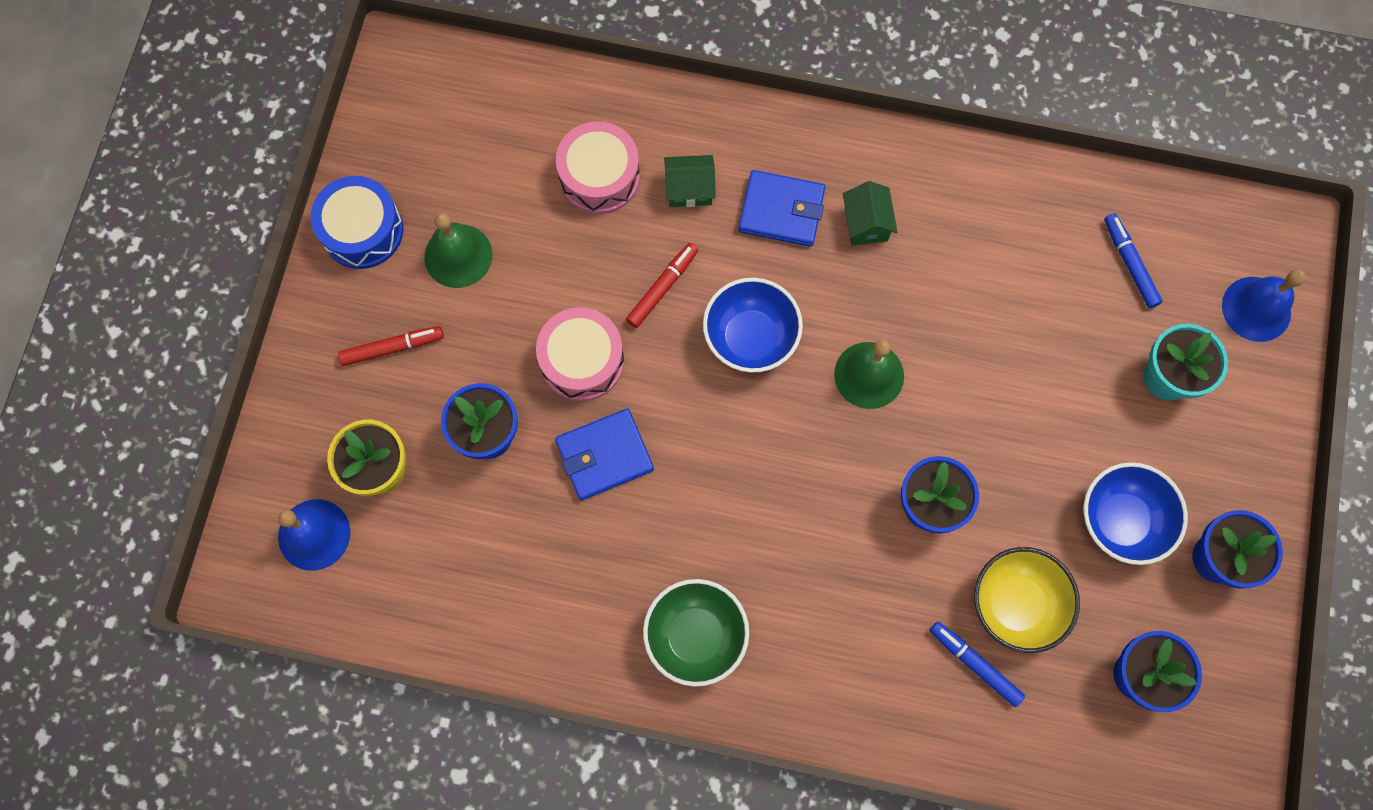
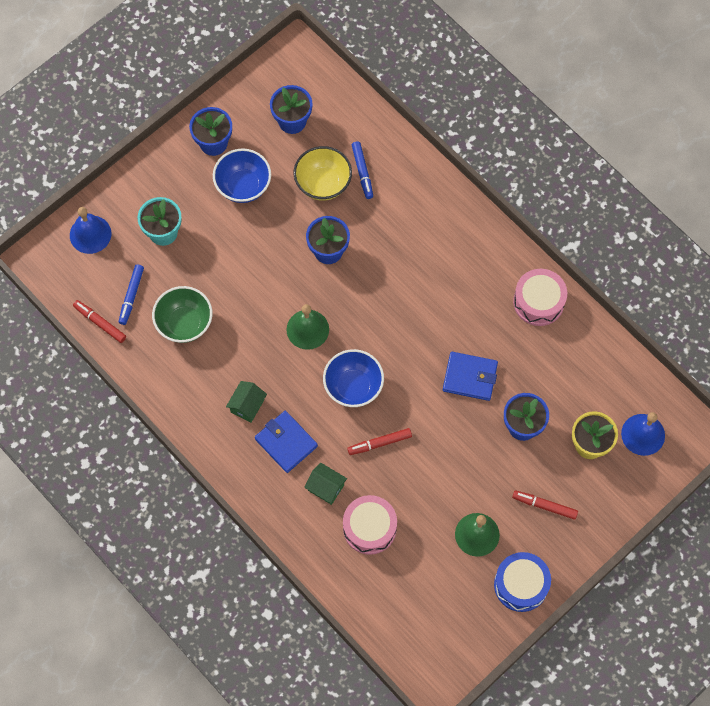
camera: 145 degrees left, 5 degrees down
(582, 360) = (448, 433): pink drum -> pink drum (538, 302)
(695, 636) = (484, 266): green bowl -> green bowl (184, 323)
(1136, 203) = (100, 323): none -> red marker

